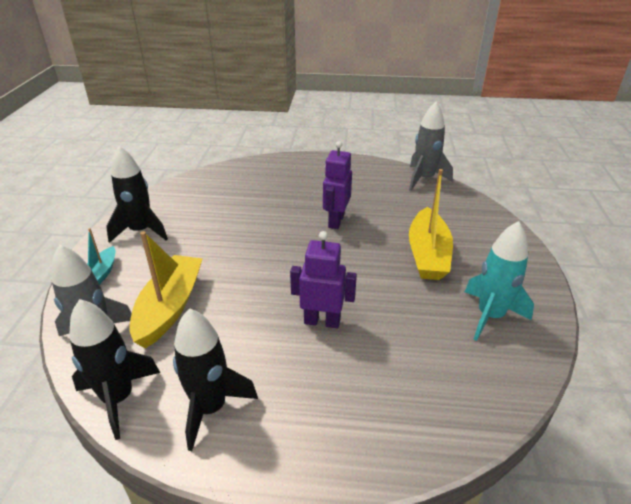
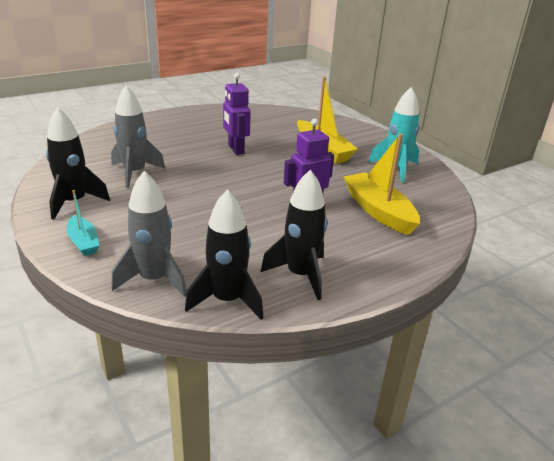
camera: 40 degrees left, 5 degrees down
(170, 307) = (183, 238): yellow boat -> yellow boat (378, 211)
(424, 179) = (263, 109): grey rocket -> grey rocket (135, 173)

